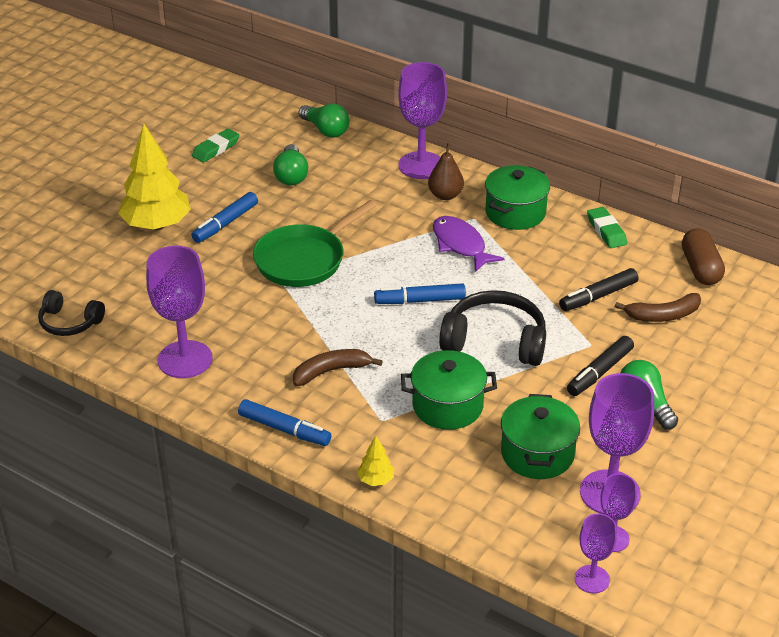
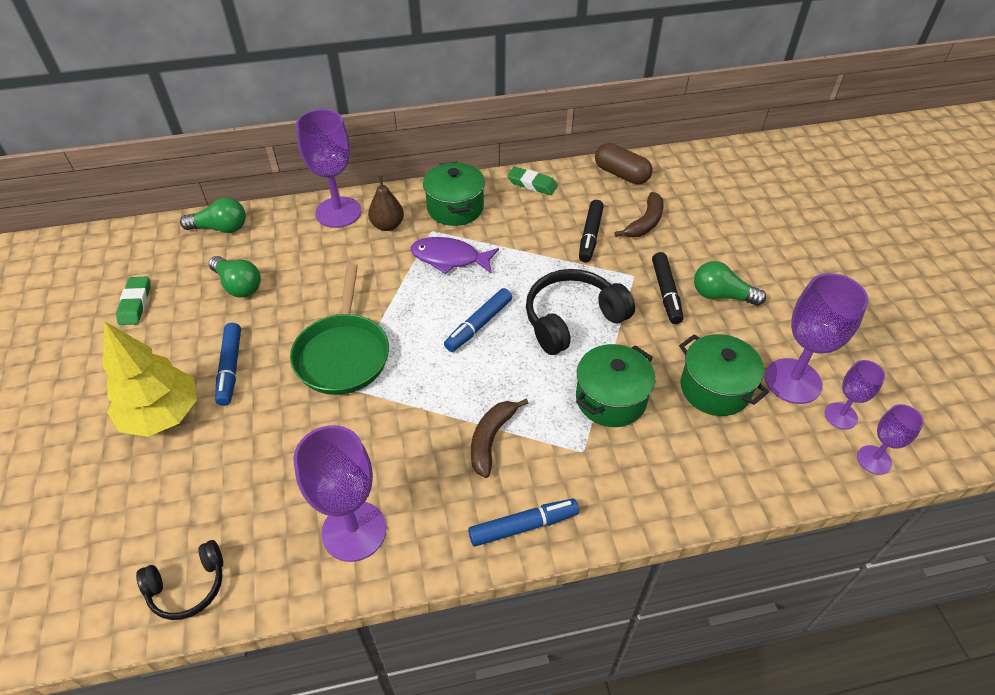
camera: 45 degrees left, 10 degrees up
(376, 480) = (647, 509): yellow tree -> none

